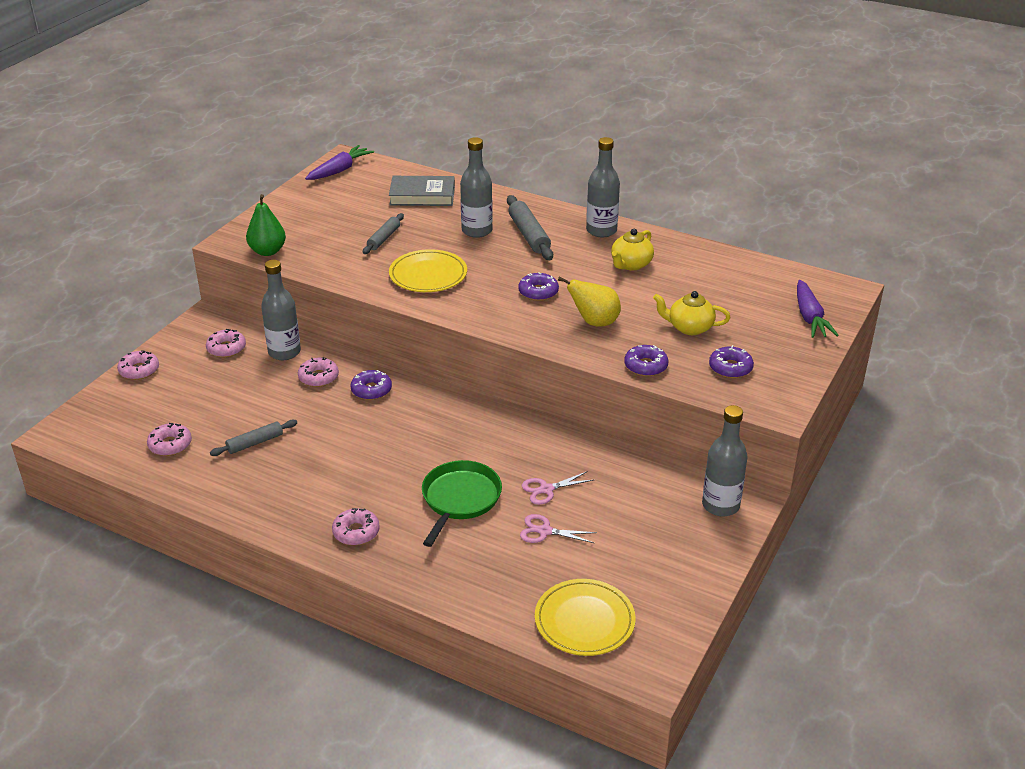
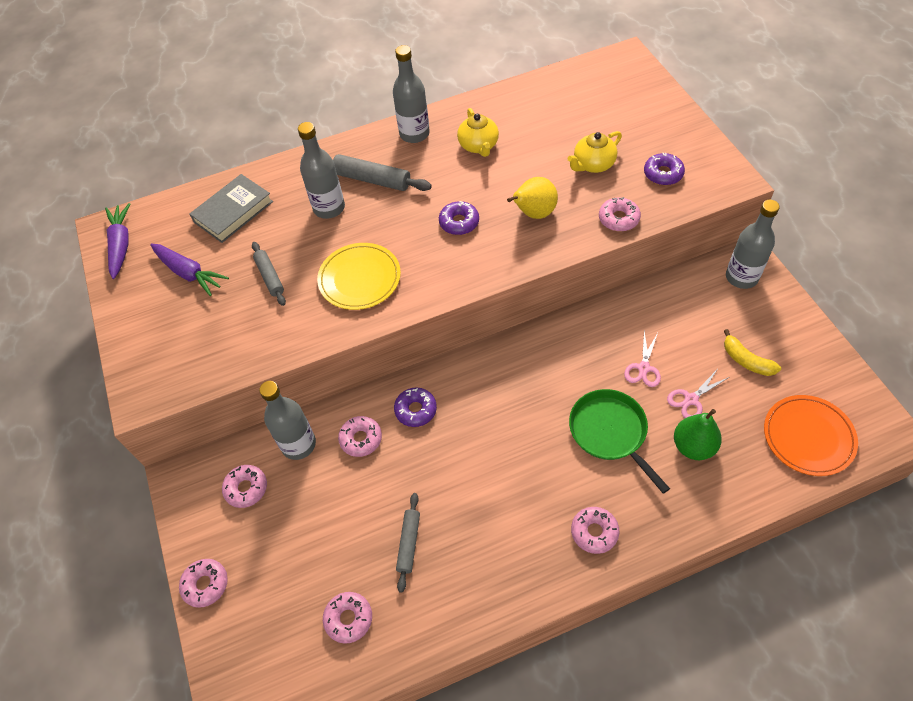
camera: 45 degrees left, 20 degrees up
(267, 251) = (192, 376): green pear -> green pear (693, 446)
(584, 621) = (808, 437): yellow plate -> orange plate
(626, 547) = (746, 360): none -> yellow banana
(645, 366) = (618, 219): purple donut -> pink donut
(809, 317) = (640, 95): purple carrot -> purple carrot (189, 273)

